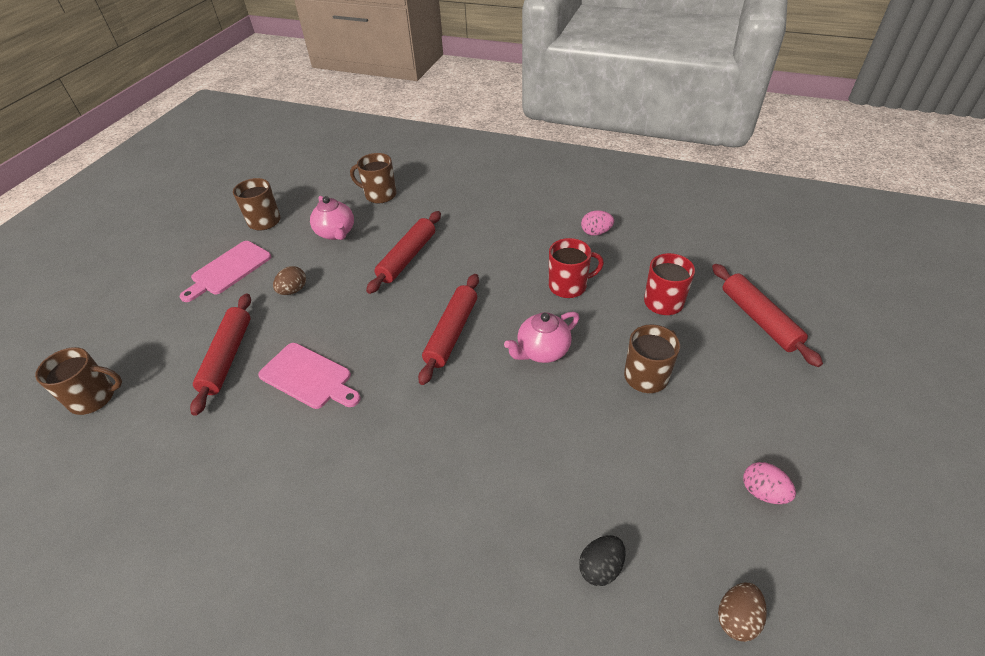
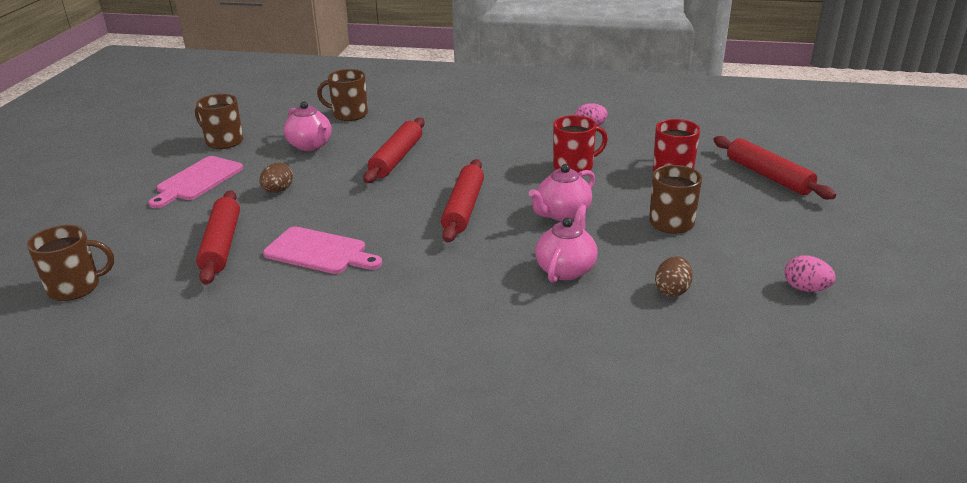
camera: 10 degrees left, 15 degrees down
(528, 430) = (566, 269): none -> pink teapot
(600, 567) = (668, 352): black egg -> none
(736, 618) = (805, 370): brown egg -> brown egg (672, 290)

